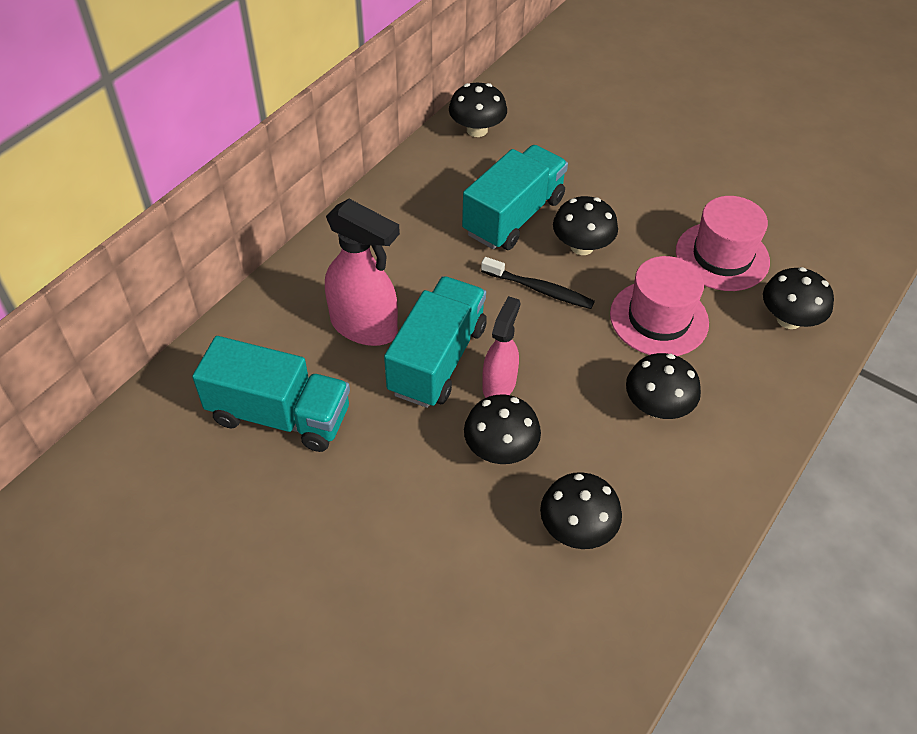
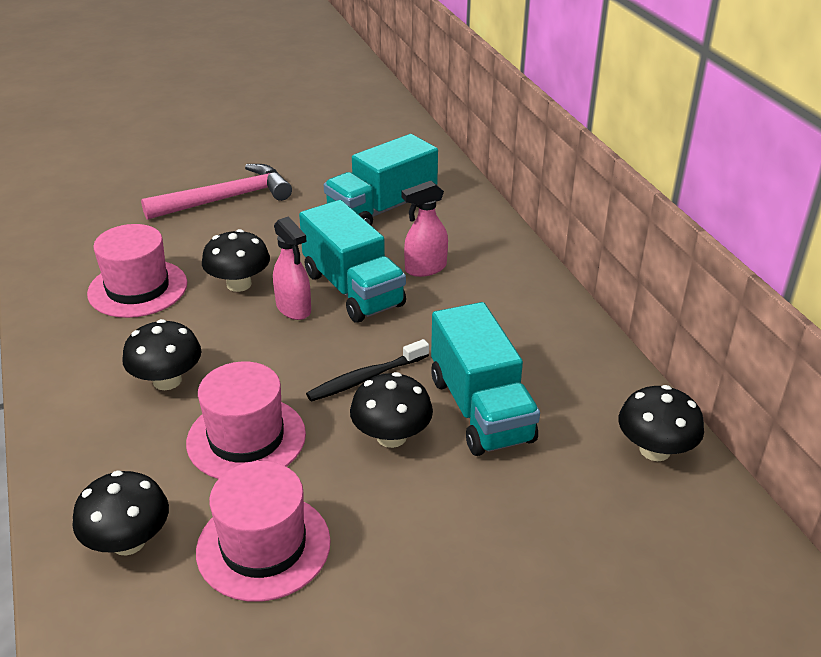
camera: 125 degrees right, 15 degrees down
(358, 581) = (226, 199): none -> pink hammer
(364, 327) = (425, 268): pink spray bottle -> pink spray bottle, size x0.63
(577, 528) = (137, 288): black mushroom -> pink hat

